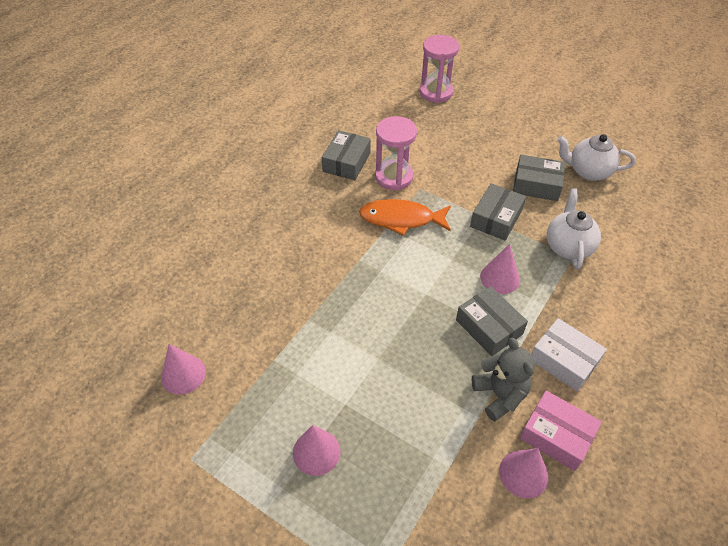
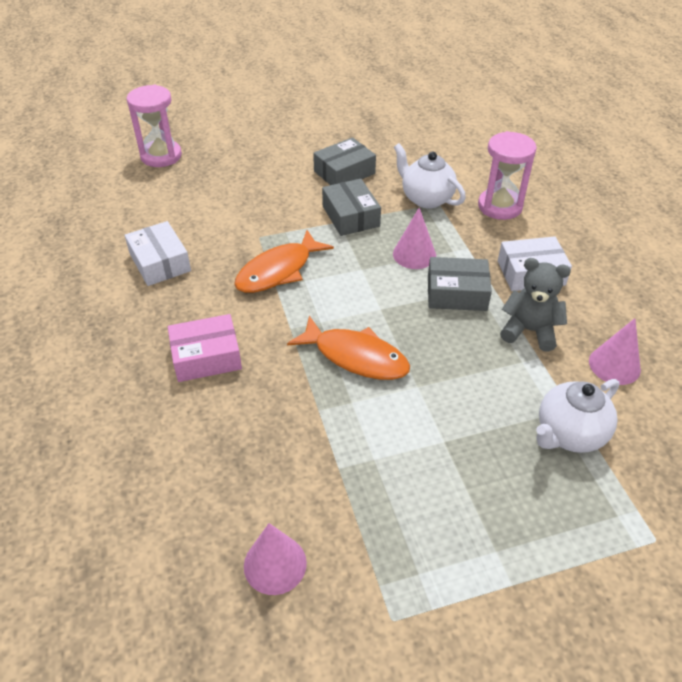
camera: 50 degrees left, 5 degrees down
(316, 452) = (478, 497): pink cone -> none
(346, 162) = (160, 262): grey box -> white box
(369, 309) = (356, 356): none -> orange fish
(394, 177) = (223, 244): pink hourglass -> pink hourglass (500, 206)
(556, 435) = (595, 323): pink box -> pink box (206, 357)
(588, 171) = (366, 139): white teapot -> white teapot (569, 434)

